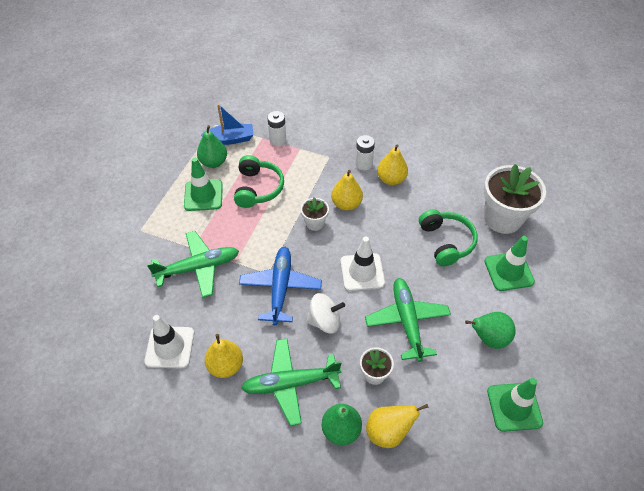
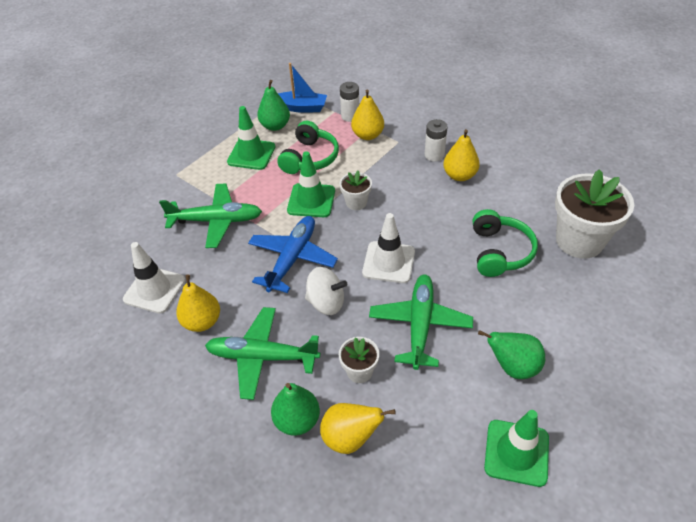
camera: 20 degrees right, 5 degrees down
(346, 204) = (399, 190): yellow pear -> yellow pear (367, 135)
(508, 271) = (566, 299): green traffic cone -> green traffic cone (311, 200)

